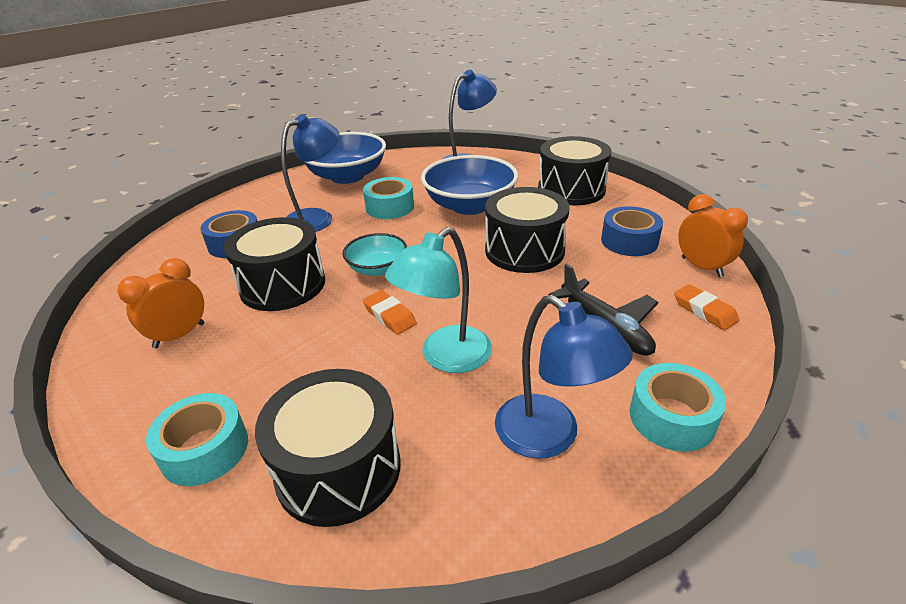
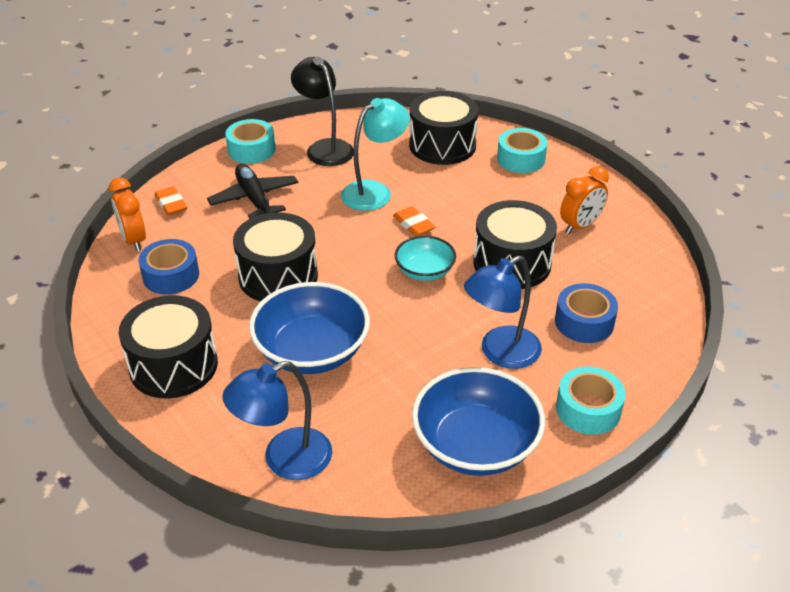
camera: 175 degrees left, 5 degrees up
(390, 207) = (411, 362): turquoise tape -> turquoise tape (588, 409)
(549, 437) = (325, 148): blue lamp -> black lamp

